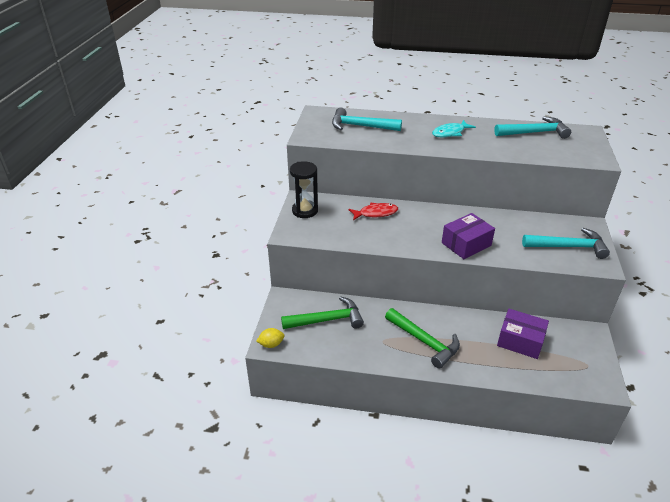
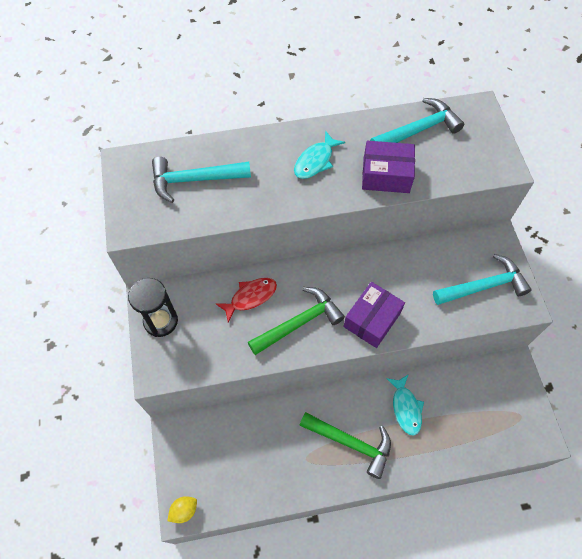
camera: 20 degrees left, 25 degrees up
(327, 320) = (234, 449): green hammer -> green hammer (299, 323)
(481, 333) = (405, 408): none -> turquoise fish
(520, 341) = (448, 405): purple box -> purple box (386, 175)

